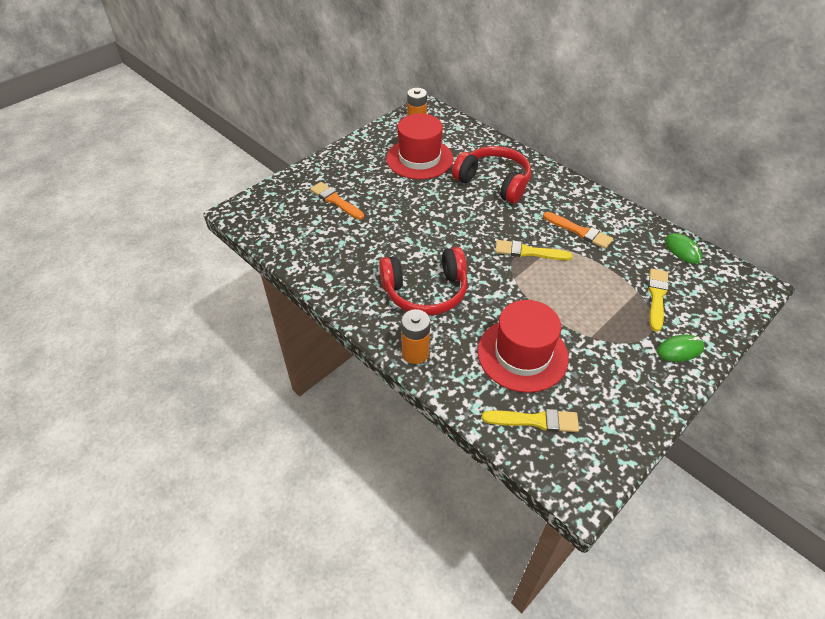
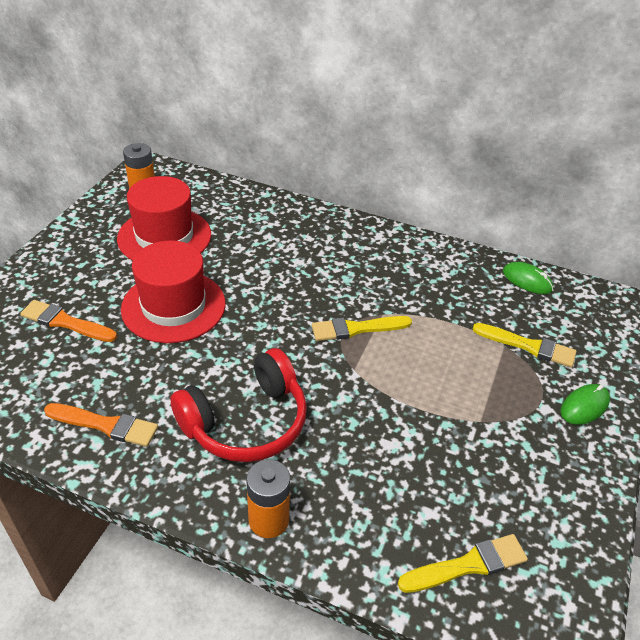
camera: 25 degrees left, 5 degrees down
(494, 182) = (275, 247): red headphones -> none
(522, 354) = (410, 473): red hat -> red hat (173, 306)
(579, 231) = (405, 286): orange brush -> orange brush (105, 425)
(657, 297) = (528, 346): yellow brush -> yellow brush turned 120 degrees clockwise

